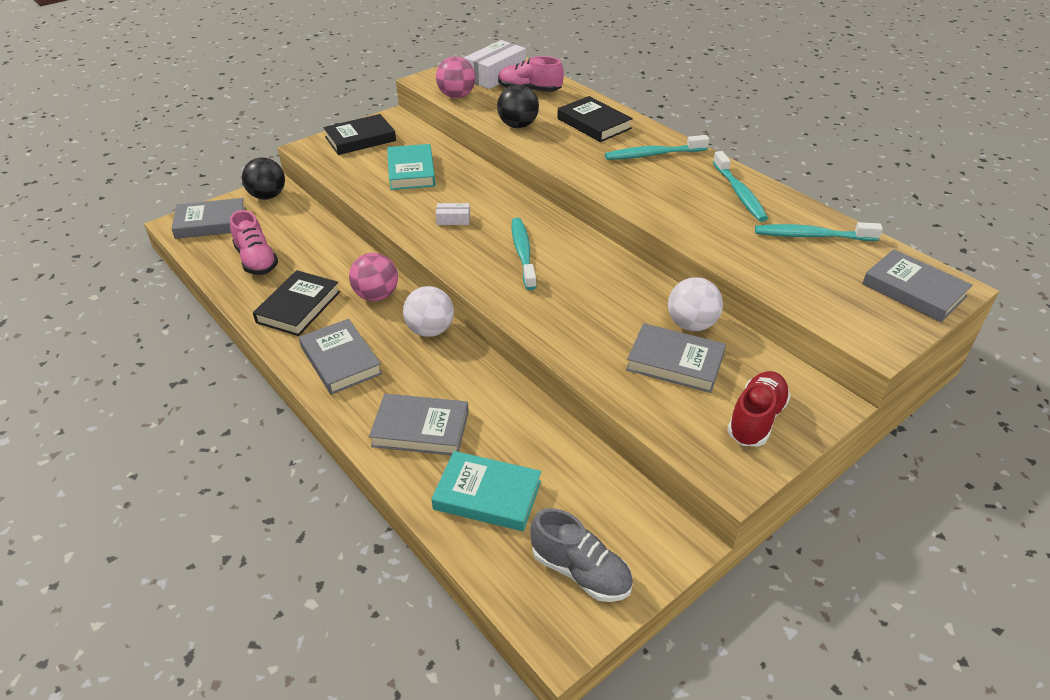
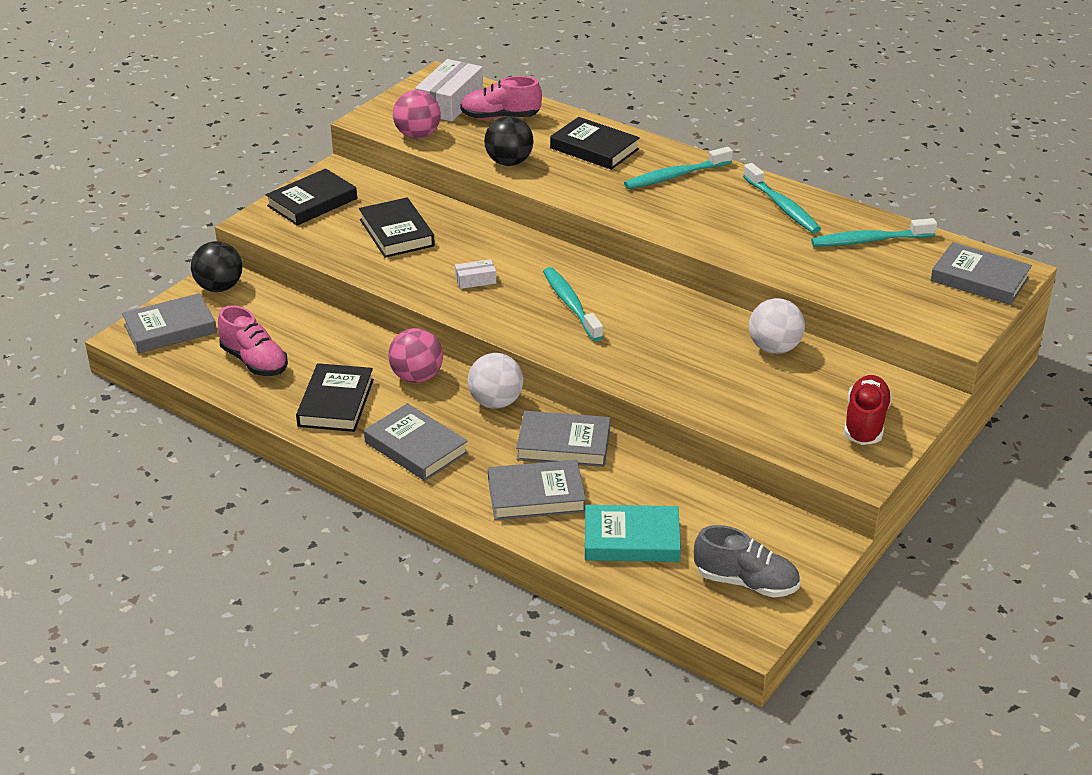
camera: 15 degrees left, 5 degrees down
(411, 171) = (397, 233): turquoise book -> black book
(675, 362) = (772, 386): grey book -> grey book (563, 444)

